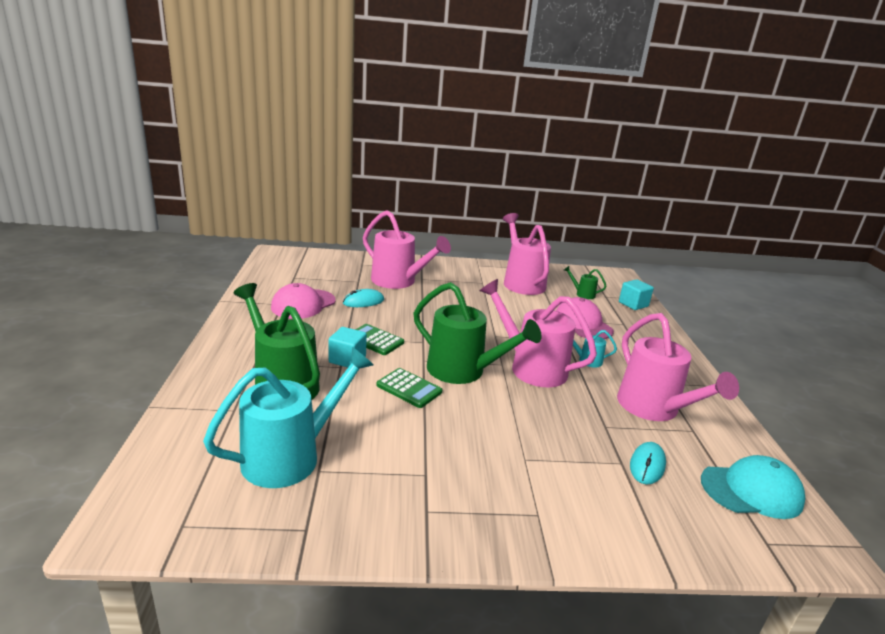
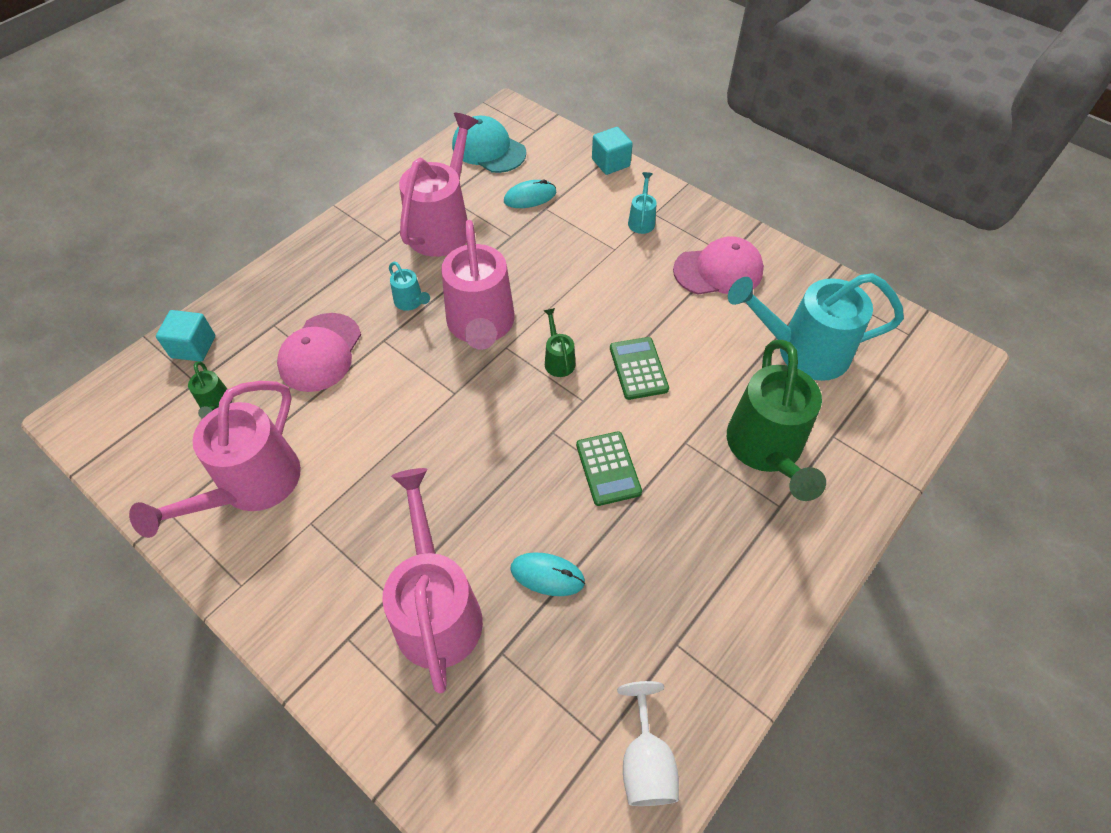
camera: 135 degrees left, 30 degrees up
(271, 278) = (645, 761): none -> white goblet
(303, 304) = (644, 622): pink cap -> pink cap (718, 271)
(347, 359) = (668, 450): turquoise cube -> turquoise cube (610, 163)
(464, 371) = (558, 360): green watering can -> green watering can, size x0.43
(539, 499) = (641, 220): none -> turquoise watering can

